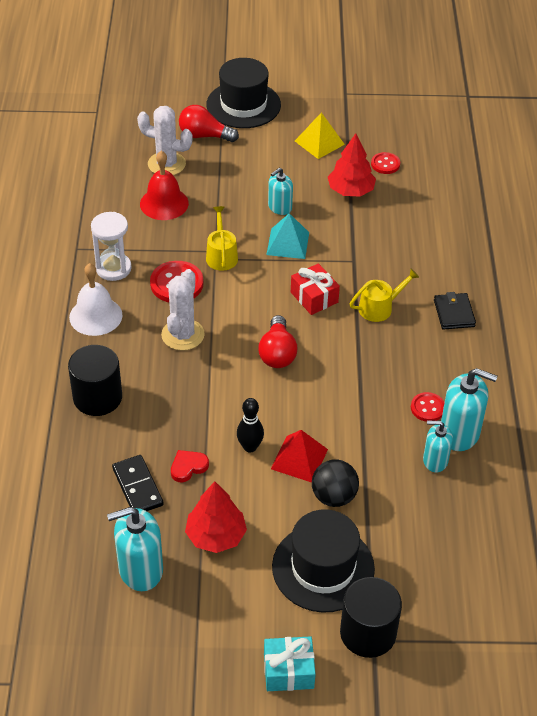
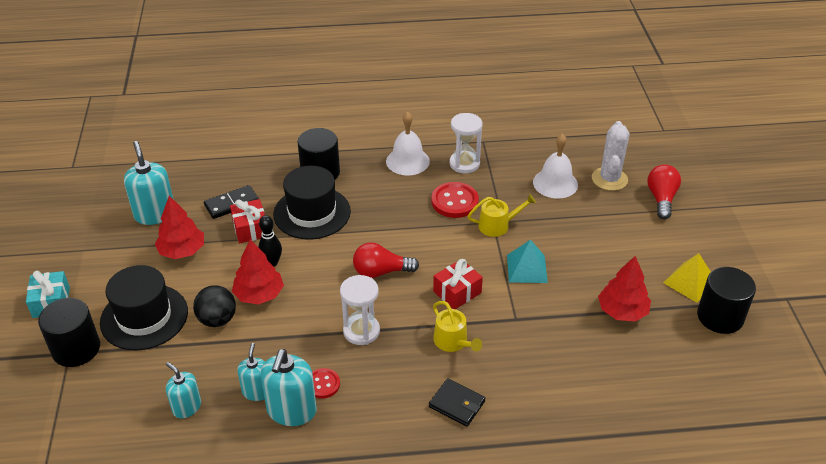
camera: 85 degrees right, 5 degrees down
(164, 203) = (555, 183): red bell -> white bell
(183, 335) = (394, 211): white cactus -> none
(188, 467) = (250, 229): red heart -> red gift
(243, 105) = (723, 221): black hat -> black hat (312, 213)
(279, 207) = (576, 259): turquoise soap dispenser -> turquoise soap dispenser (186, 407)
(299, 459) = (259, 294): red pyramid -> red tree
(360, 374) = (361, 331): none -> white hourglass
(363, 135) = (720, 317): none -> black cylinder
(385, 164) = (677, 338): red button -> none
(454, 313) = (457, 404): black wallet -> black wallet turned 45 degrees clockwise

